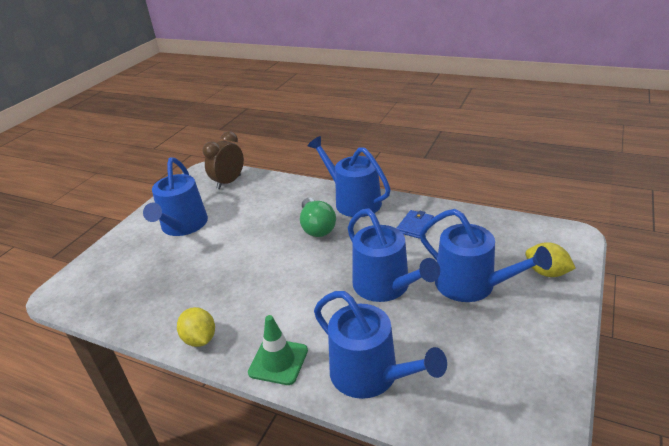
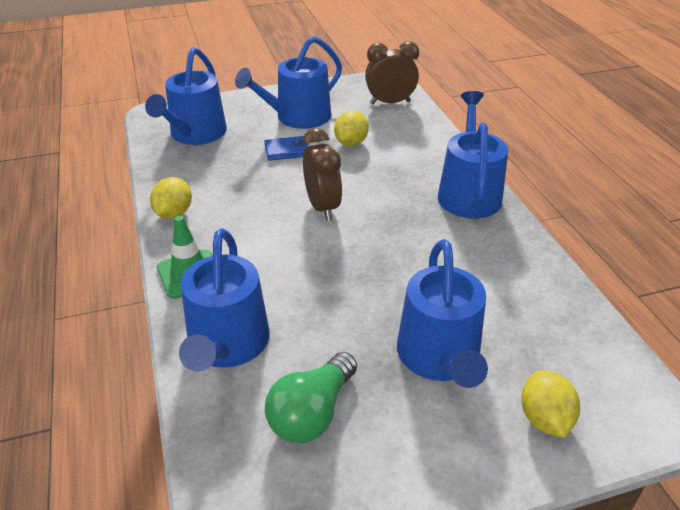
camera: 45 degrees right, 5 degrees up
(244, 218) = (351, 143): none -> yellow lemon
(291, 263) = (322, 207): none -> brown clock
(317, 227) = (395, 193): green light bulb -> green light bulb (312, 413)
(386, 286) = (361, 289): blue watering can -> blue watering can (195, 134)
(415, 226) = (486, 260): blue wallet -> blue wallet (286, 151)

